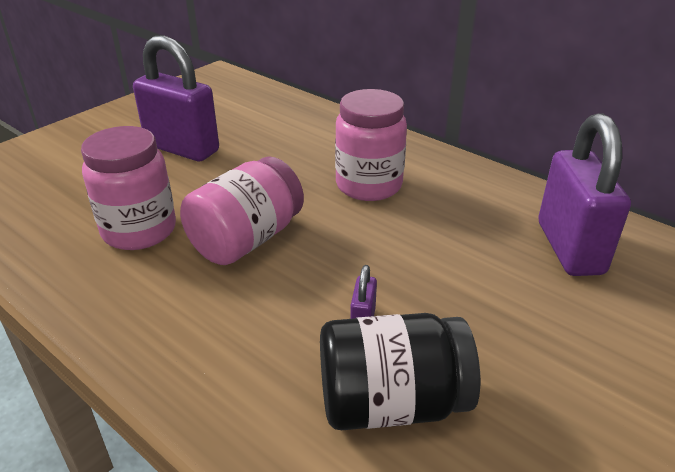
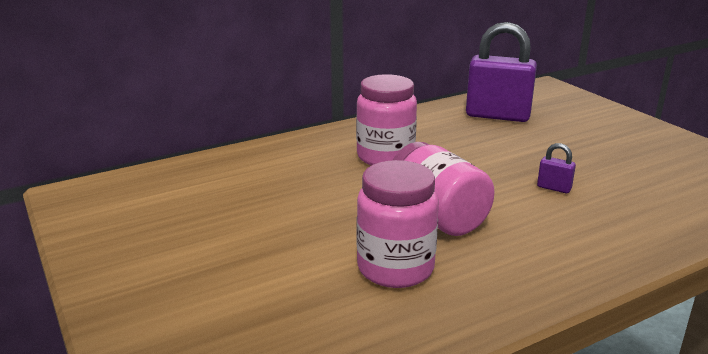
camera: 70 degrees left, 10 degrees down
(182, 148) = (245, 232): purple padlock -> none
(391, 403) = (630, 192): black jar -> none

